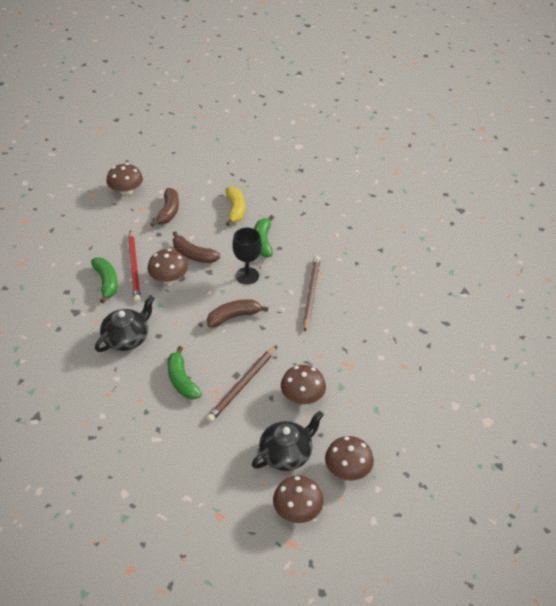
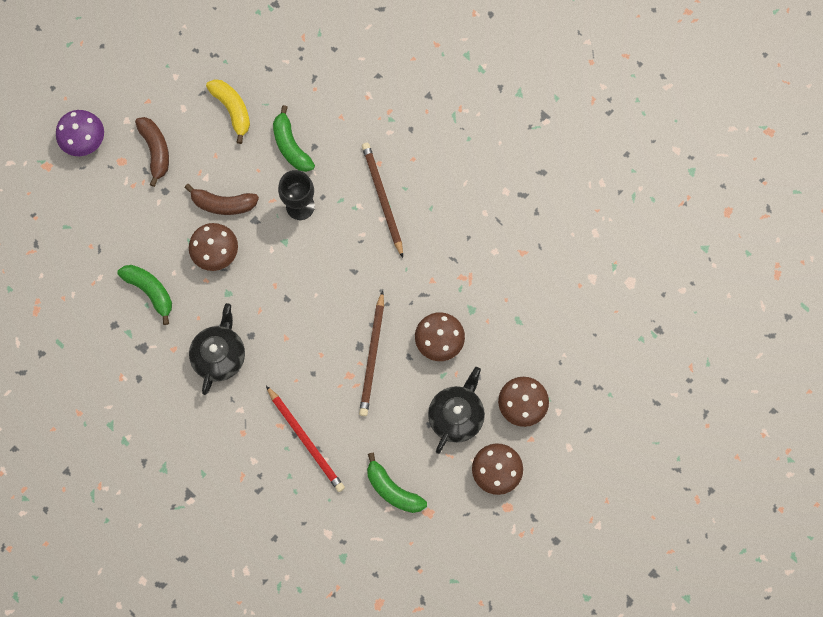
camera: 25 degrees left, 30 degrees up
(126, 191) = (84, 140): brown mushroom -> purple mushroom
(134, 268) = (168, 255): red pencil -> red pencil (306, 440)
(182, 380) = (308, 380): green banana -> green banana (392, 489)
(234, 317) = (316, 271): brown banana -> none

